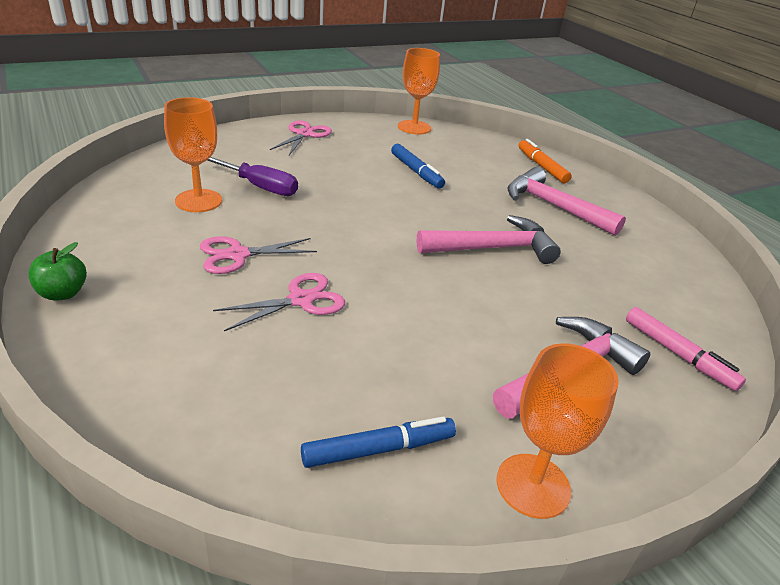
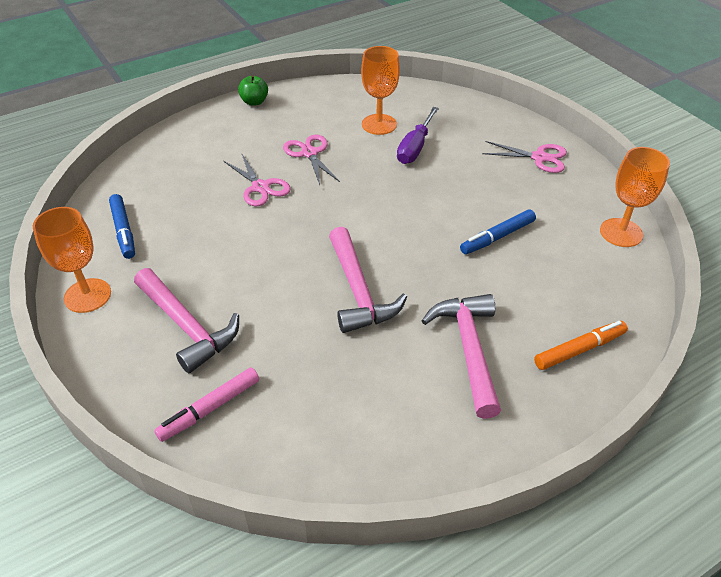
camera: 90 degrees right, 10 degrees up
(553, 206) = (468, 349): pink hammer -> pink hammer turned 45 degrees counterclockwise

